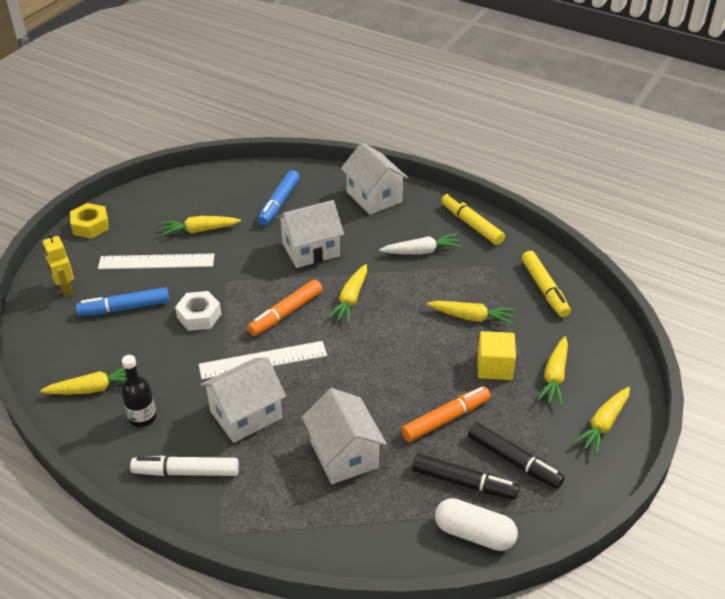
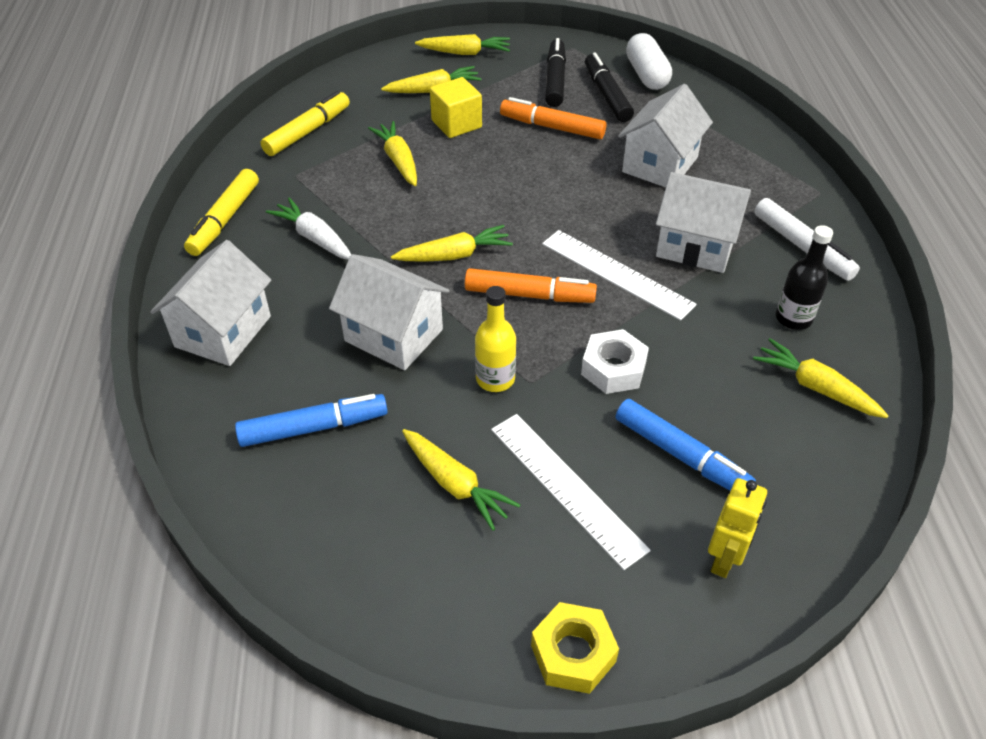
camera: 125 degrees left, 5 degrees up
(242, 270) = (495, 379): none -> yellow bottle

